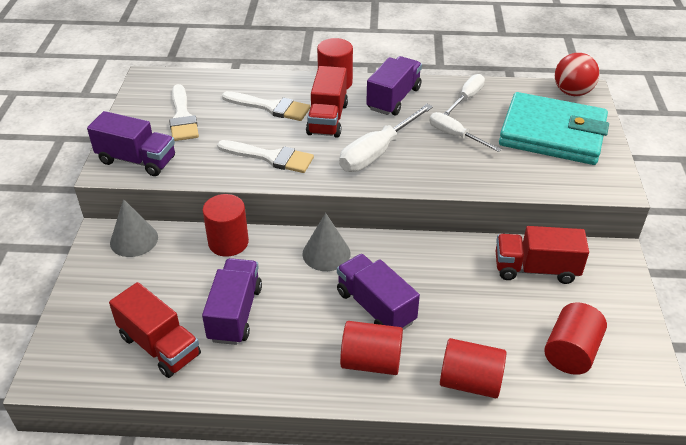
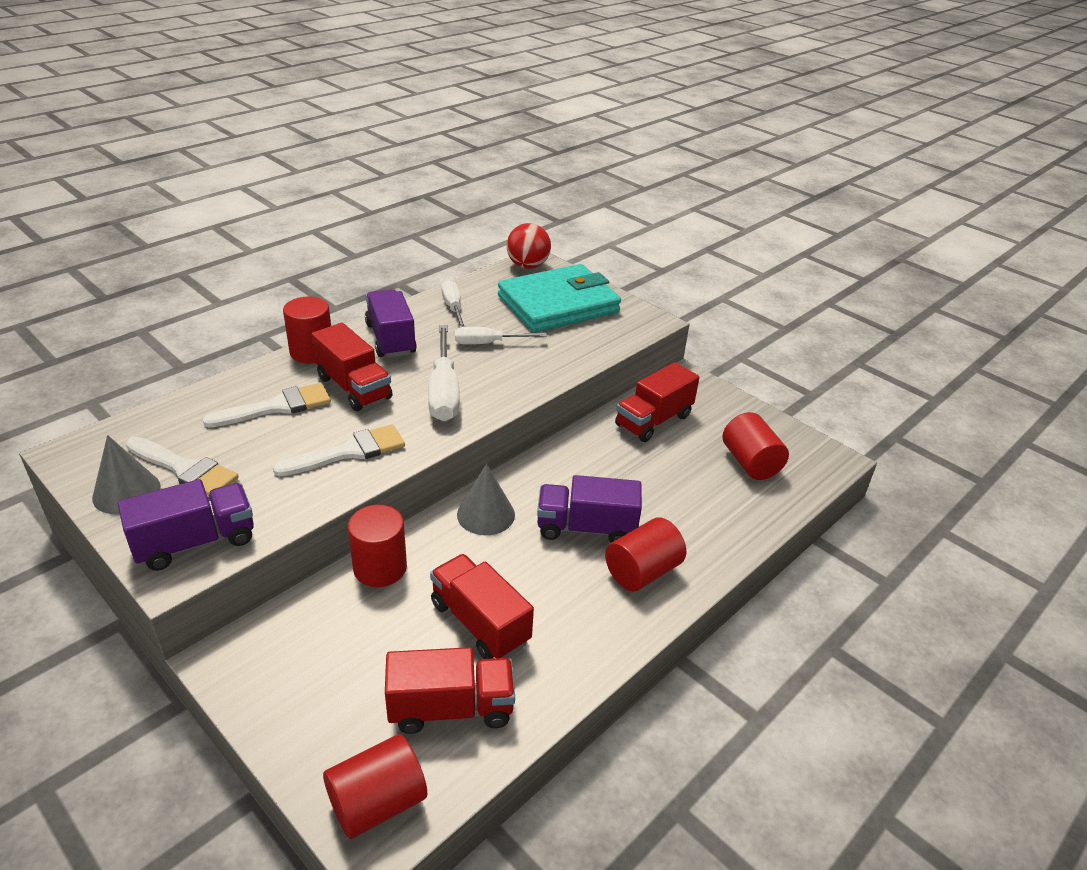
camera: 50 degrees left, 5 degrees down
(134, 240) = (269, 637): grey cone -> grey cone (126, 492)
(235, 313) = (480, 623): purple truck -> red truck
(470, 382) = (723, 531): red cylinder -> red cylinder (377, 802)

